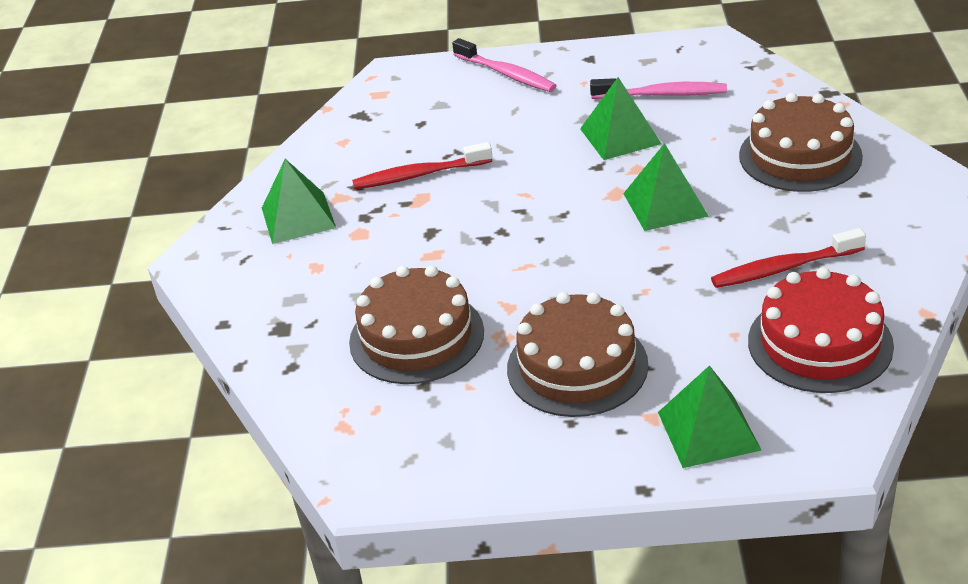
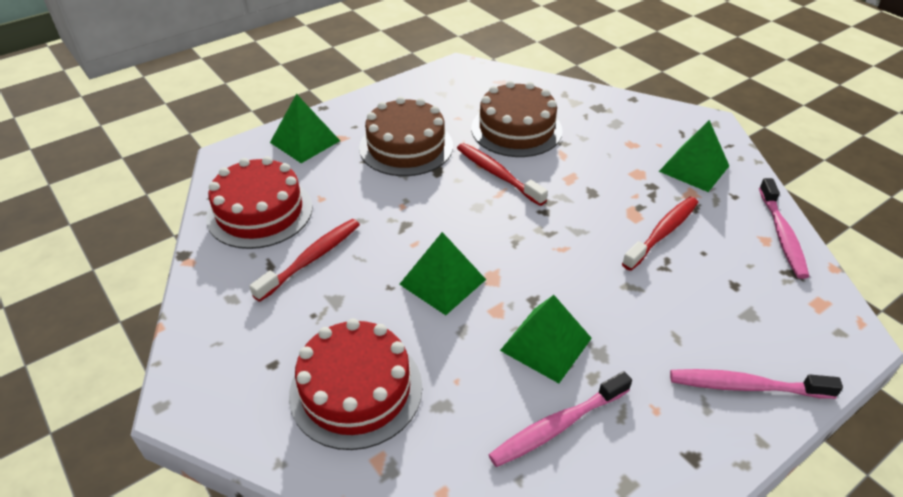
camera: 140 degrees right, 5 degrees up
(323, 140) = (782, 235): none -> pink toothbrush
(505, 287) = (497, 174): none -> red toothbrush
(800, 156) = (356, 390): brown cake -> red cake

